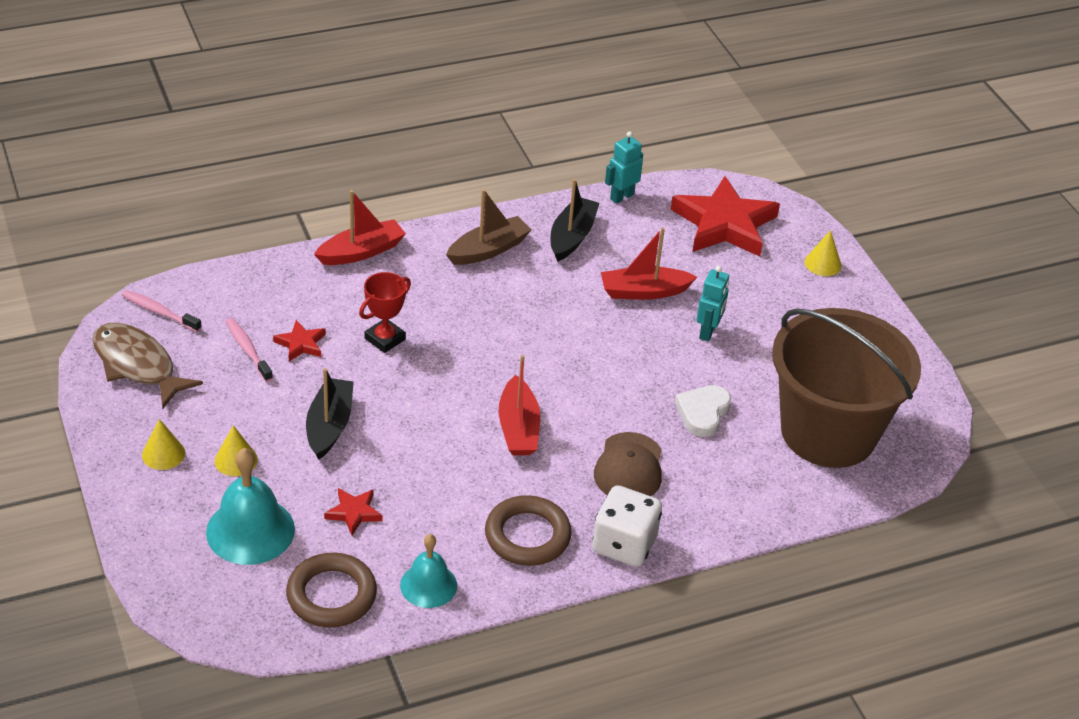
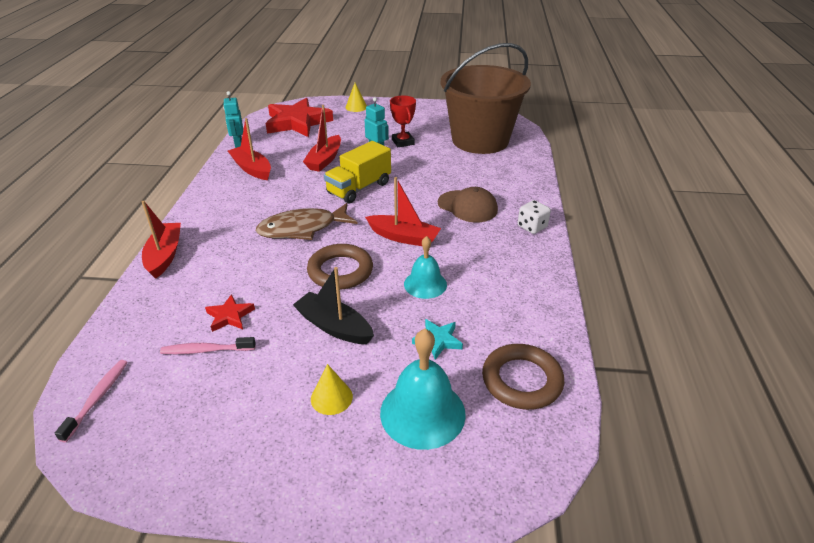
camera: 60 degrees left, 5 degrees down
(137, 365) = (151, 437): brown fish -> brown fish (302, 228)
(159, 312) = (97, 398): pink toothbrush -> pink toothbrush turned 135 degrees clockwise
(163, 454) = (285, 451): yellow cone -> none
(354, 513) = (438, 340): red star -> turquoise star
(385, 339) = (267, 270): red trophy -> red trophy (403, 142)
(428, 585) = (532, 322): turquoise bell -> turquoise bell (425, 284)
(488, 250) = (228, 201): brown boat -> none
(527, 535) = (505, 262): brown ring -> brown ring (340, 271)
(572, 236) = (252, 169): black boat -> red boat
(598, 350) = (359, 188): none -> yellow truck
(624, 544) = (532, 227): white dice -> white dice, size x0.62
(703, 413) = (439, 170): white heart -> none

